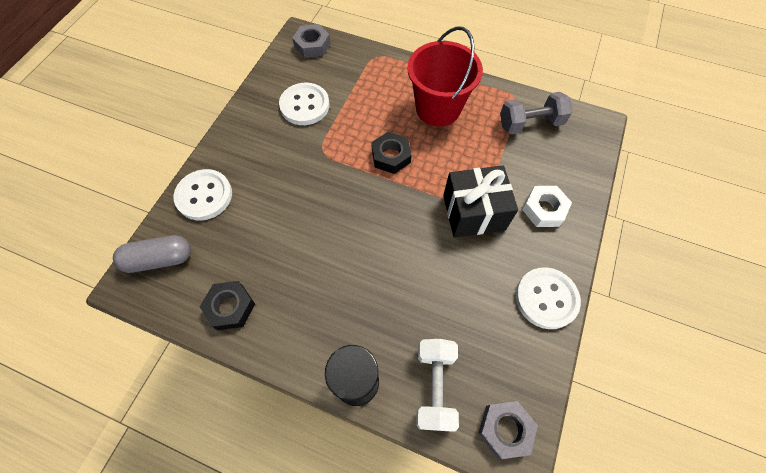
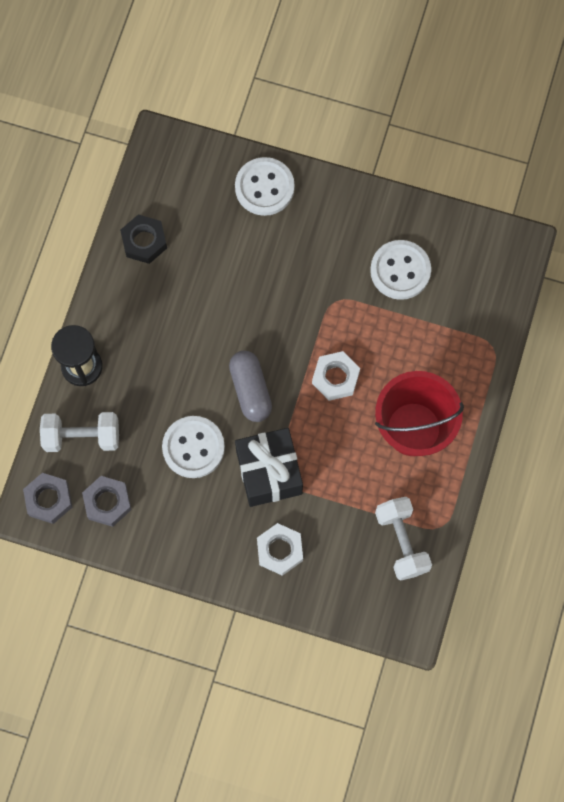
camera: 85 degrees right, 10 degrees up
(159, 259) = (188, 164): grey capsule -> grey capsule (250, 390)
(312, 45) = (502, 264): grey nut -> grey nut (107, 502)
(391, 156) = (335, 378): black nut -> white nut
(530, 123) = (401, 541): grey dumbbell -> white dumbbell
(546, 298) = (174, 545): white button -> white button (193, 447)

